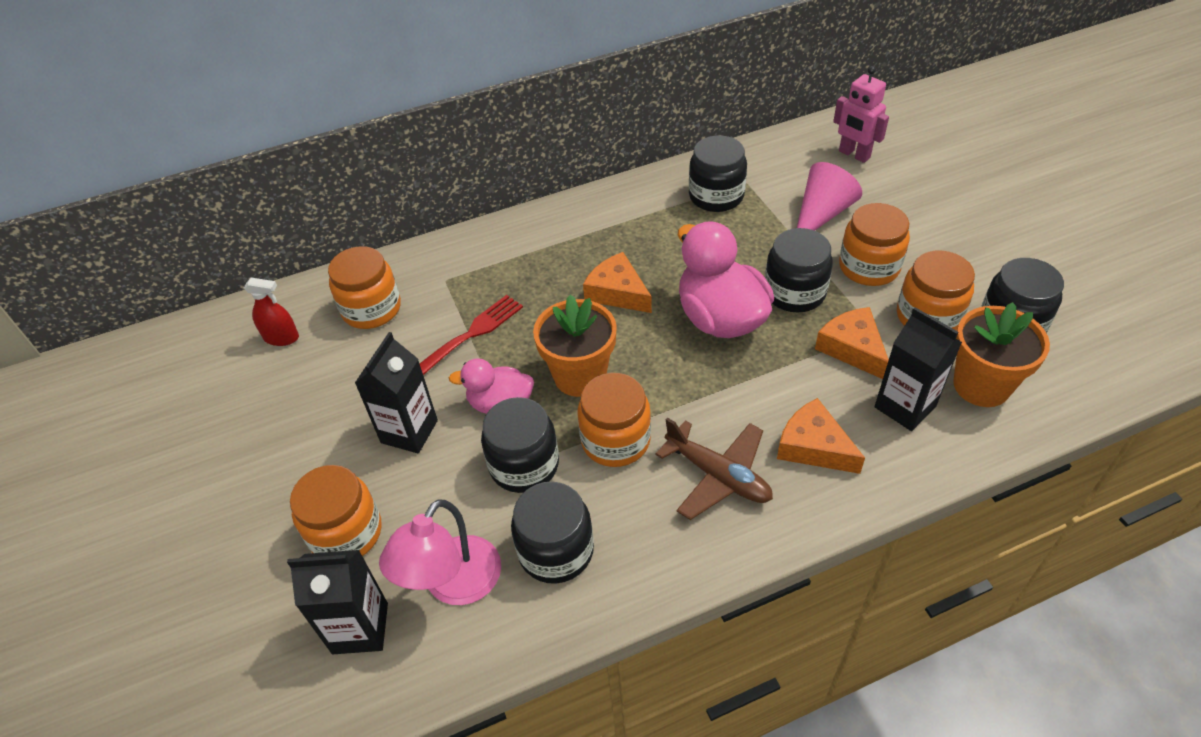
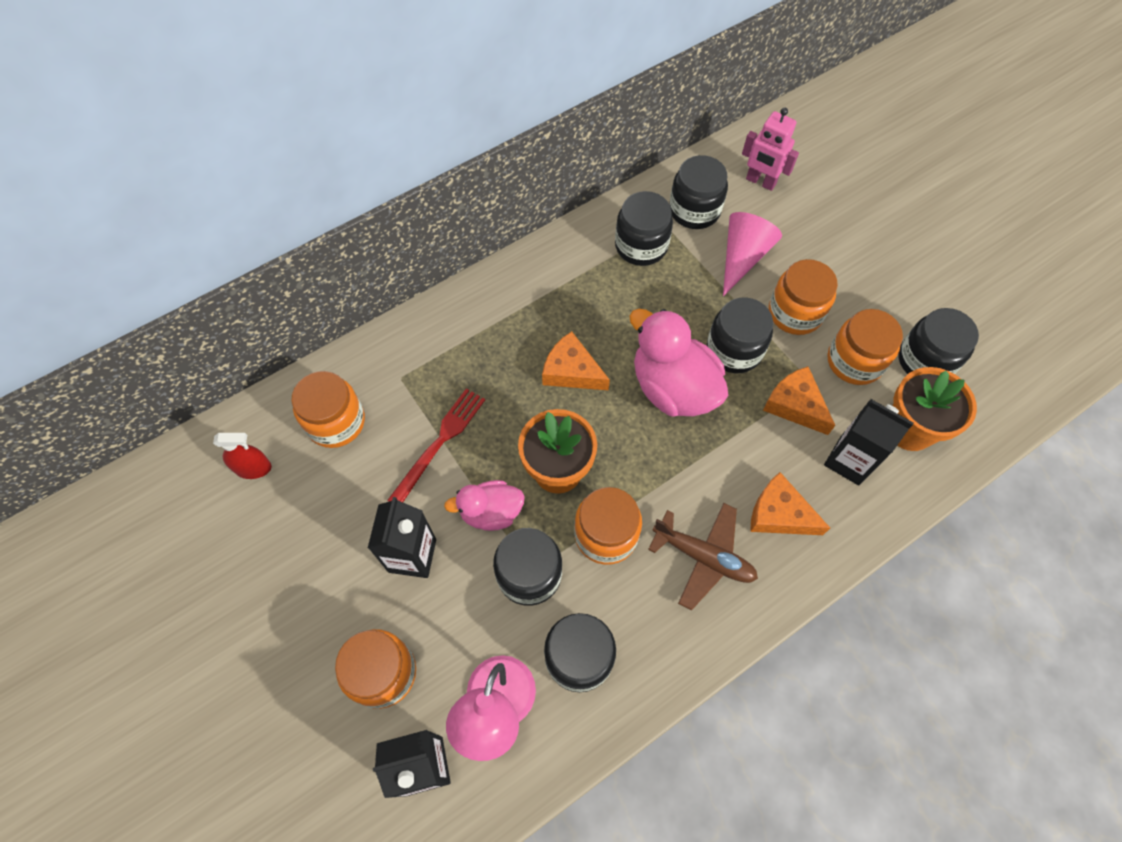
camera: 15 degrees left, 15 degrees up
(778, 172) = (694, 210): none -> black jar

